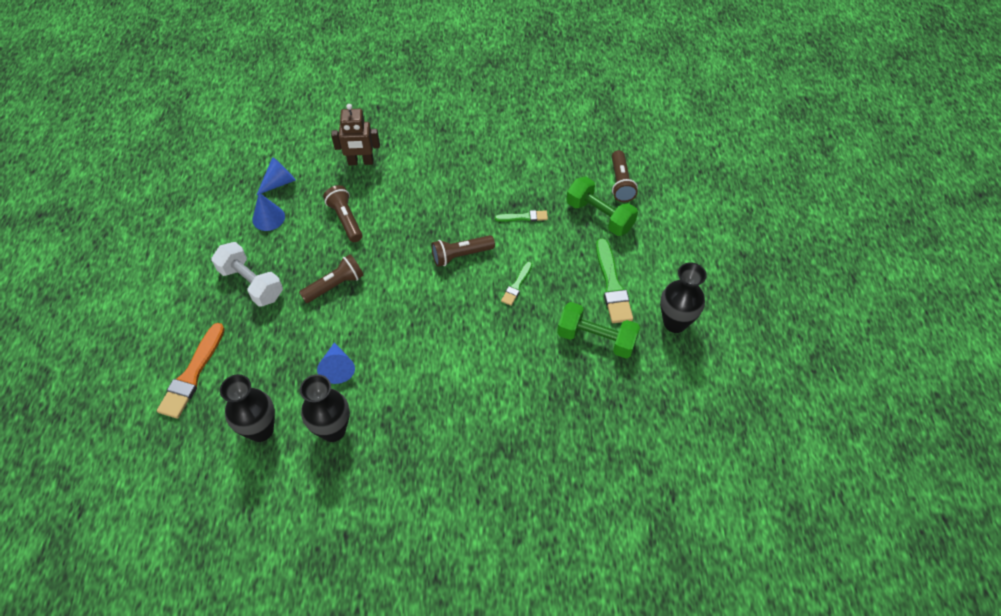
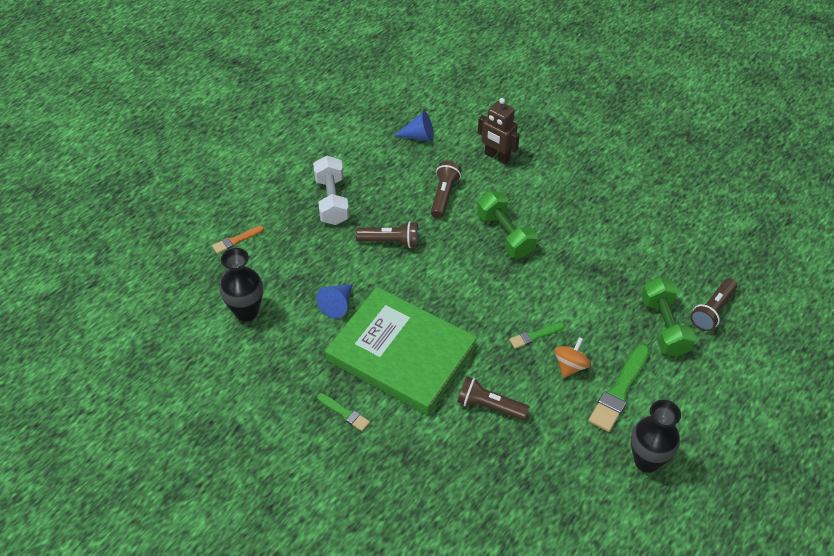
camera: 40 degrees right, 5 degrees down
(192, 374) = (236, 240): orange brush -> orange brush, size x0.55
(268, 218) = (387, 159): blue cone -> none
(333, 430) = (294, 347): black vase -> none
(427, 371) = (401, 353): none -> green book
(461, 255) = (510, 282): brown flashlight -> brown flashlight (489, 406)
(524, 217) = (593, 285): green brush -> green brush (344, 413)
(562, 290) = (570, 366): none -> orange spinning top
(596, 339) = (562, 425): green dumbbell -> green dumbbell (505, 234)

